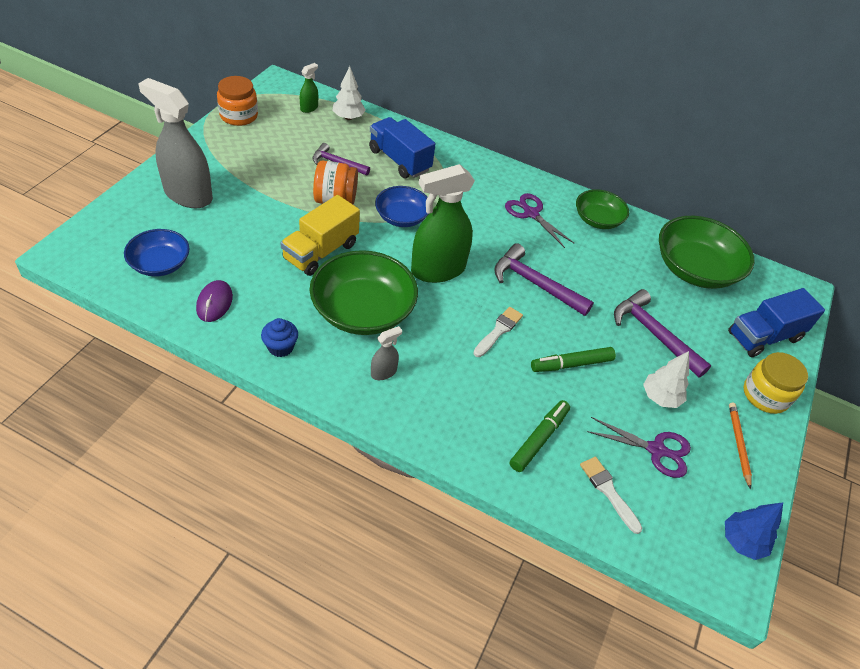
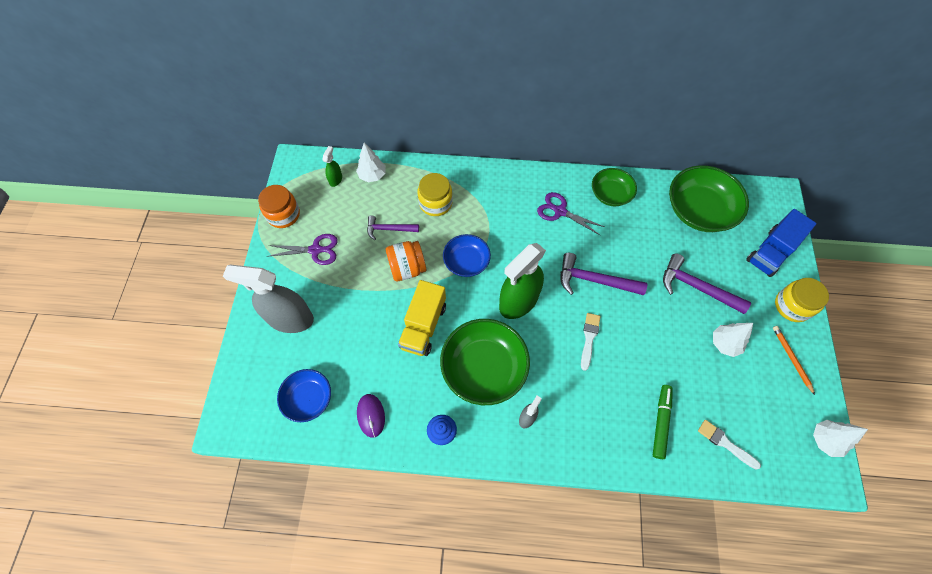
camera: 15 degrees left, 15 degrees up
(399, 160) = (435, 203): blue truck -> yellow jar
(571, 364) = (653, 344): green marker -> none
(656, 450) = (741, 391): purple scissors -> purple scissors (316, 250)
(742, 541) = (825, 440): blue tree -> white tree

